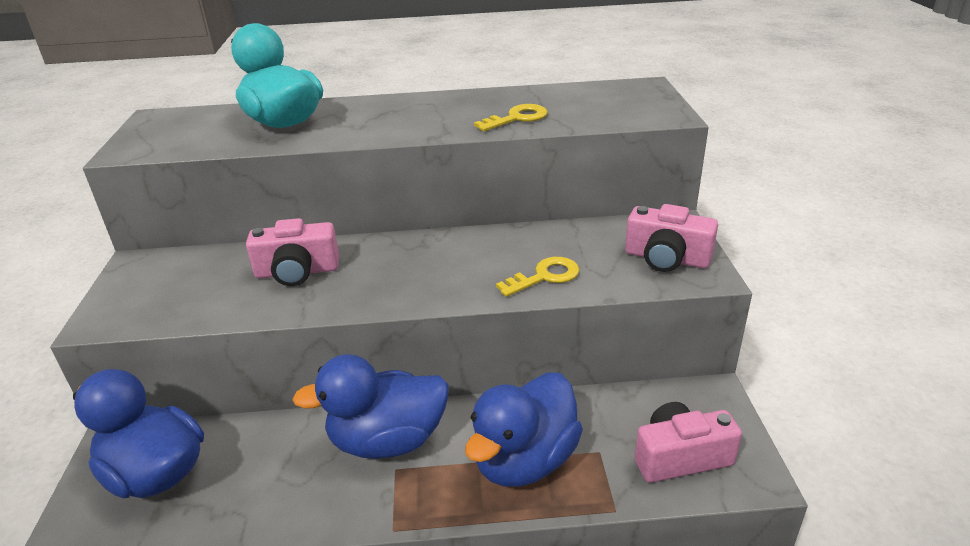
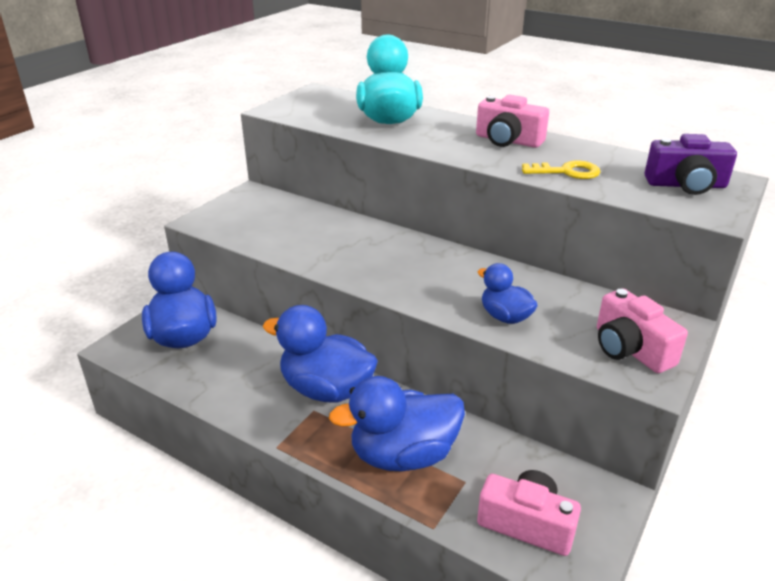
camera: 35 degrees right, 0 degrees up
(297, 272) = (336, 237): pink camera -> pink camera (508, 141)
(544, 276) = (505, 317): yellow key -> blue duck
(619, 99) = (686, 185): none -> purple camera

